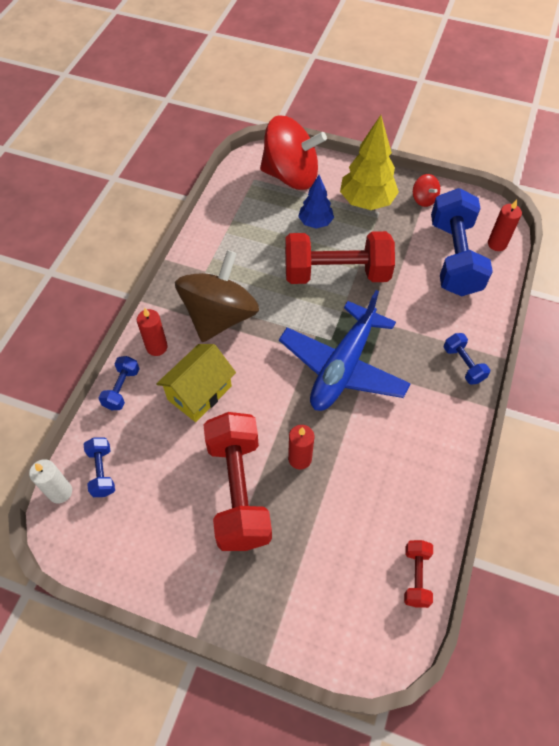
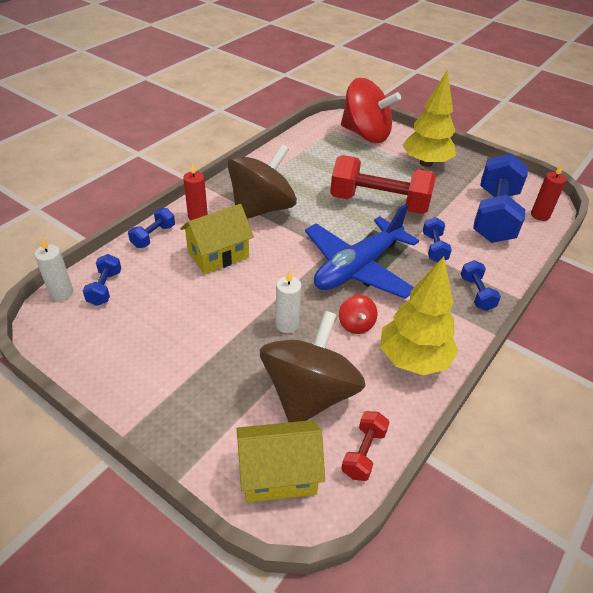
camera: 15 degrees right, 15 degrees down
(238, 490) = (218, 333): red dumbbell -> none
(300, 458) = (287, 324): red candle -> white candle
(315, 223) = (374, 167): blue tree -> none
(348, 531) = (309, 394): none -> brown spinning top
(351, 623) = (278, 474): none -> yellow house
(408, 318) = (434, 248): none -> blue dumbbell
(424, 199) = (479, 172): red spinning top -> red spinning top (356, 324)
(428, 461) = (413, 359): none -> yellow tree

